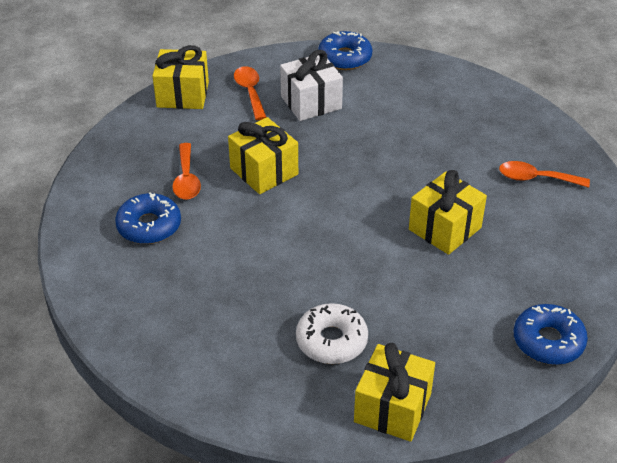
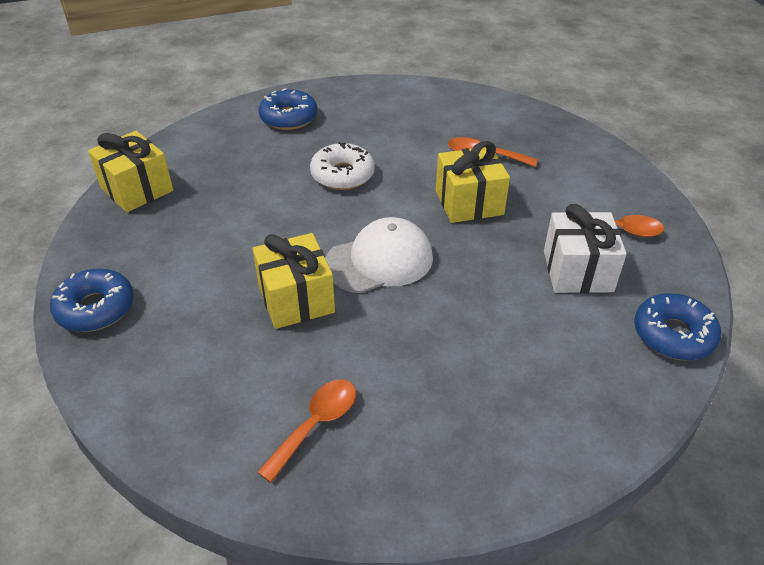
camera: 115 degrees right, 0 degrees up
(149, 226) = (433, 125): blue donut -> blue donut (288, 117)
(183, 94) = (629, 182): yellow gift -> none
(331, 341) = (228, 180): white donut -> white donut (342, 175)
(371, 199) = (379, 261): none -> white cap

